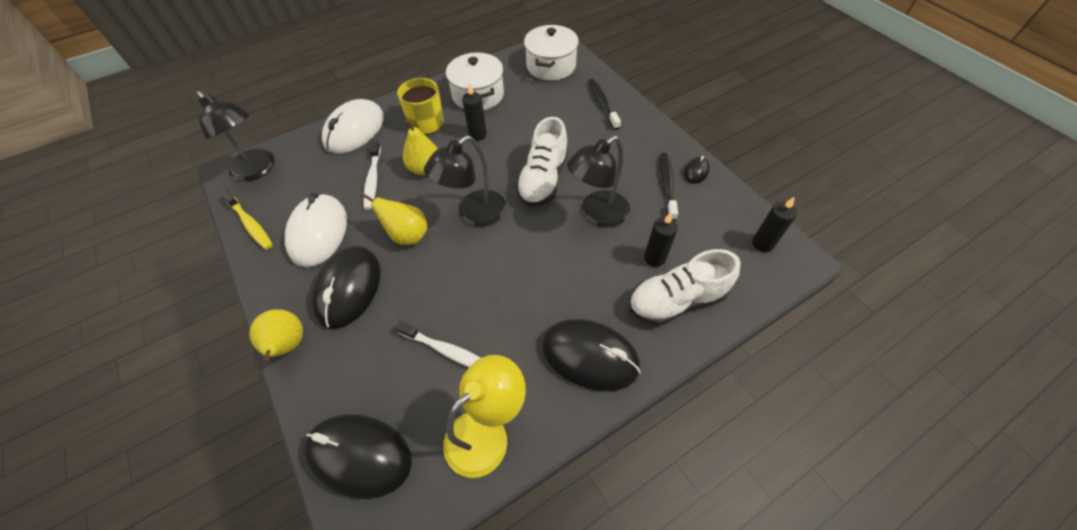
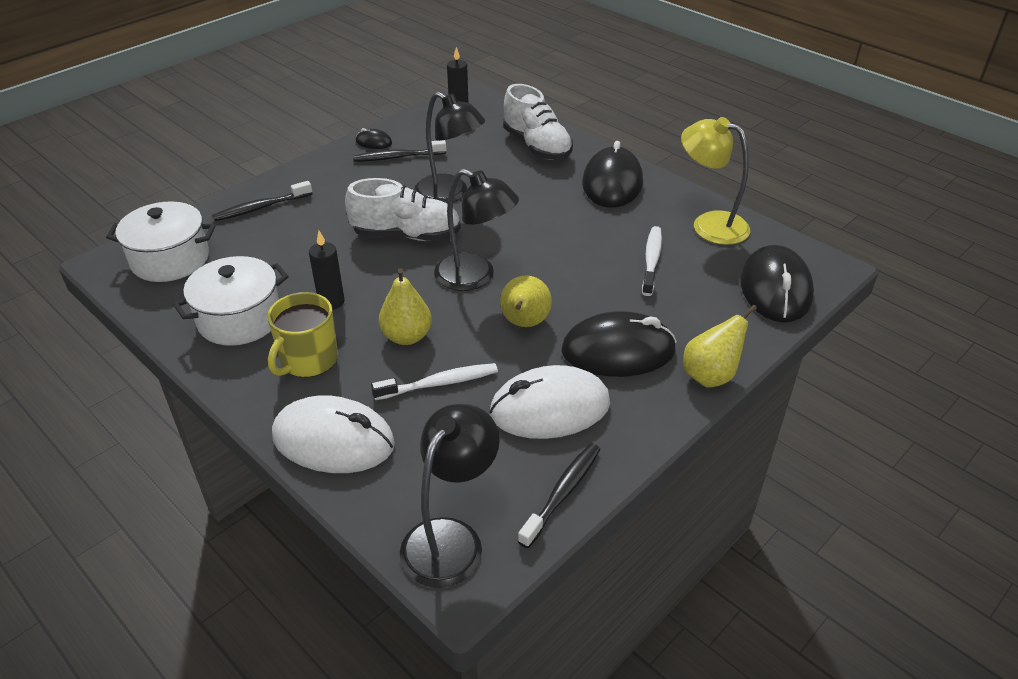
camera: 105 degrees left, 15 degrees down
(250, 224) = (563, 493): yellow toothbrush -> black toothbrush
(654, 258) = (494, 159): black candle -> none

